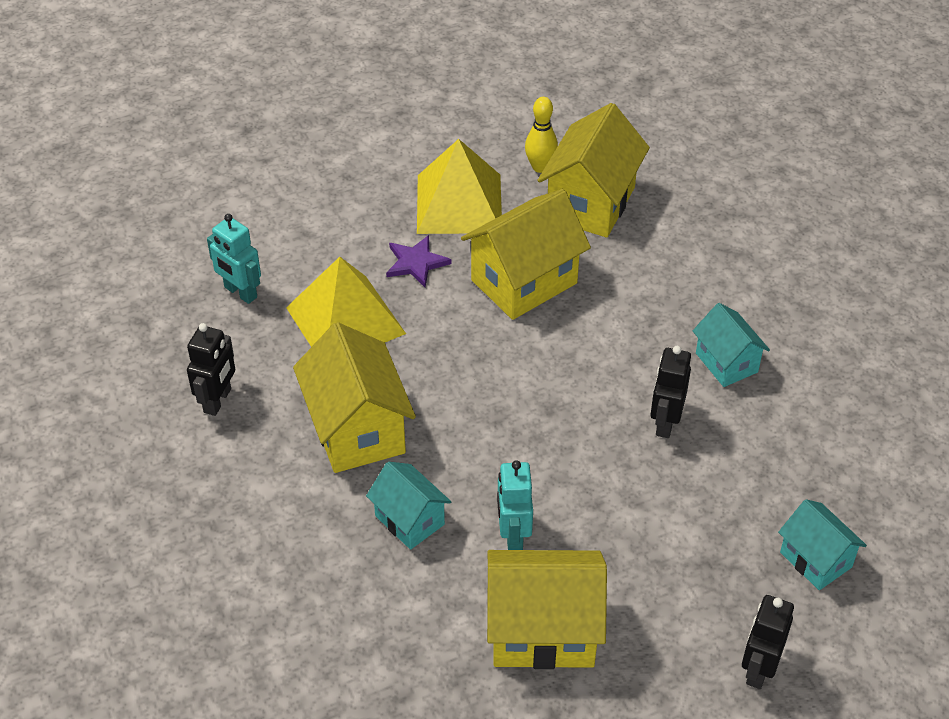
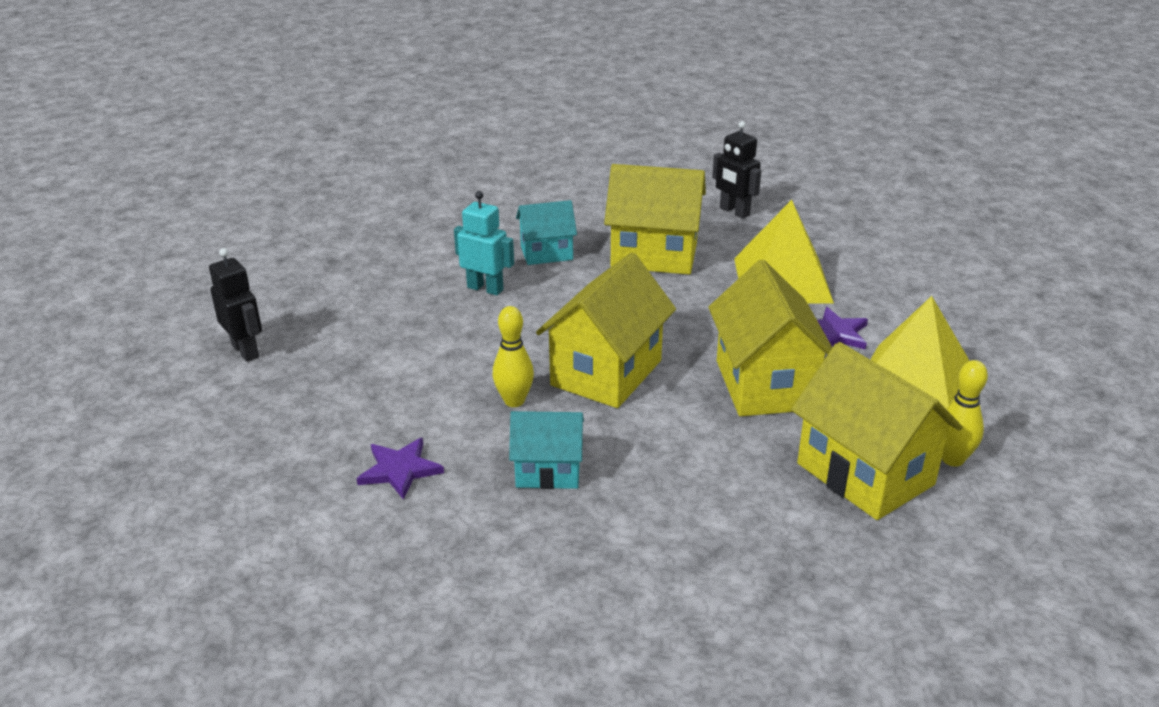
camera: 120 degrees right, 15 degrees down
(240, 292) = (851, 244): turquoise robot -> none
(543, 631) = (394, 275): yellow house -> yellow house (606, 373)
(665, 422) = (514, 401): black robot -> yellow bowling pin
(799, 449) = (400, 470): none -> purple star
(815, 560) = (287, 422): turquoise house -> none

